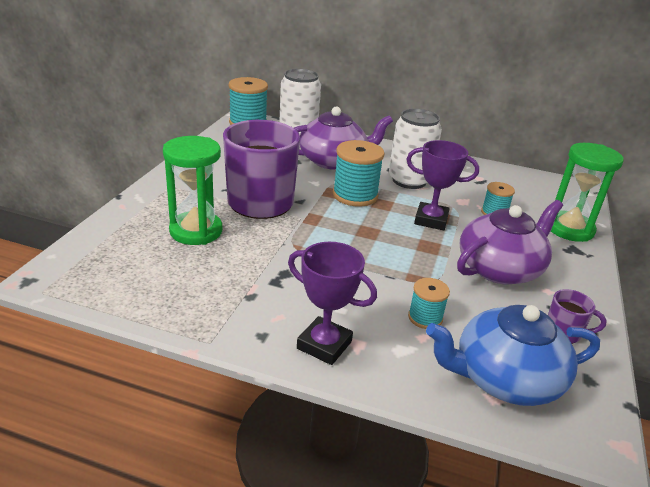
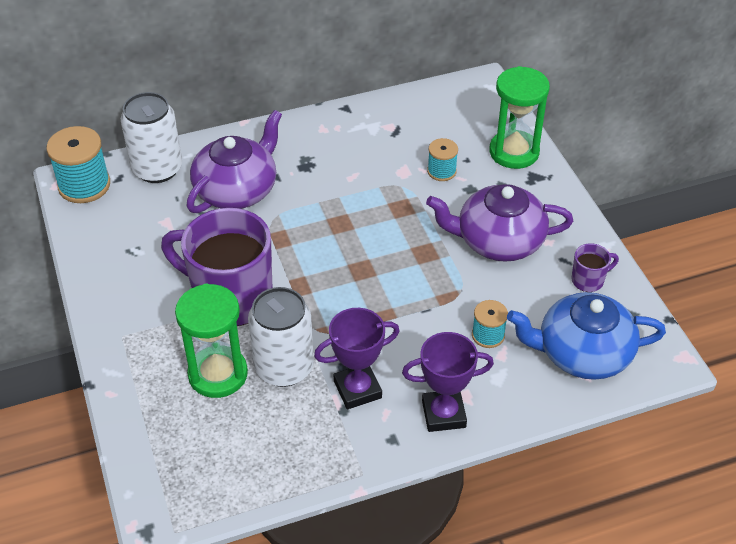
camera: 35 degrees left, 15 degrees up
(355, 195) = (306, 228): turquoise spool -> none
(409, 180) = (333, 173): white can -> white can (284, 367)
(431, 220) = (399, 217): purple trophy -> purple trophy (357, 389)
(500, 268) = (498, 241): purple teapot -> purple teapot turned 105 degrees counterclockwise
(504, 378) = (582, 353): blue teapot -> blue teapot turned 45 degrees clockwise

